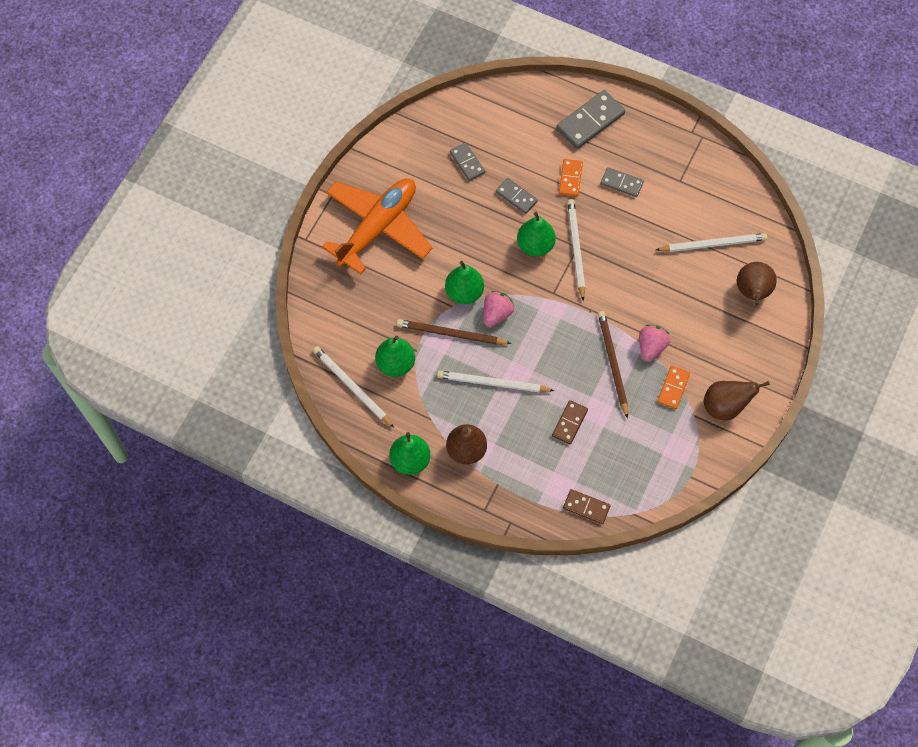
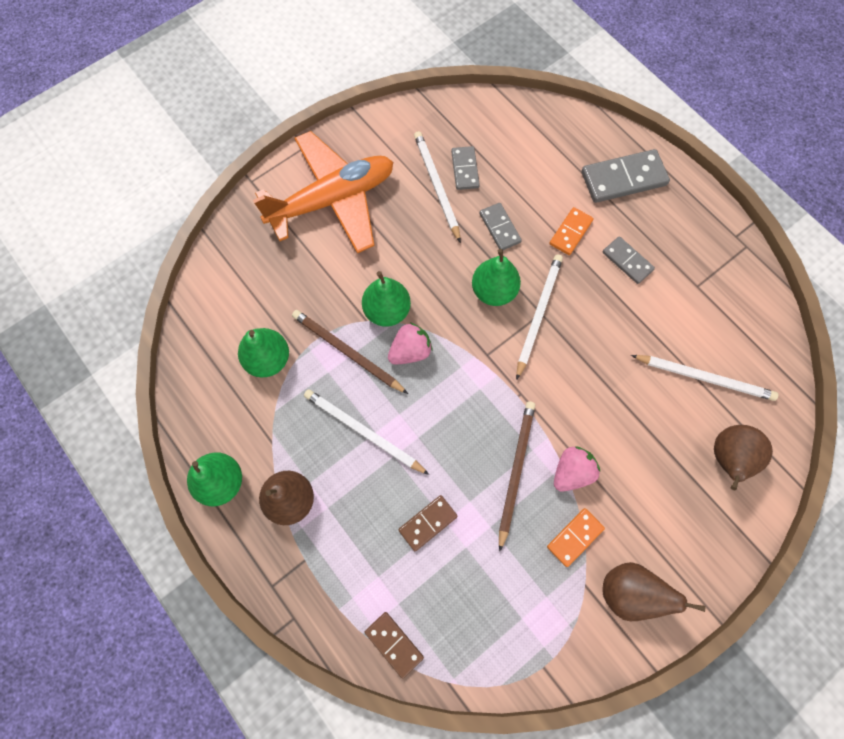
camera: 25 degrees right, 5 degrees up
(352, 387) = (207, 364): white pencil -> white pencil (436, 186)

